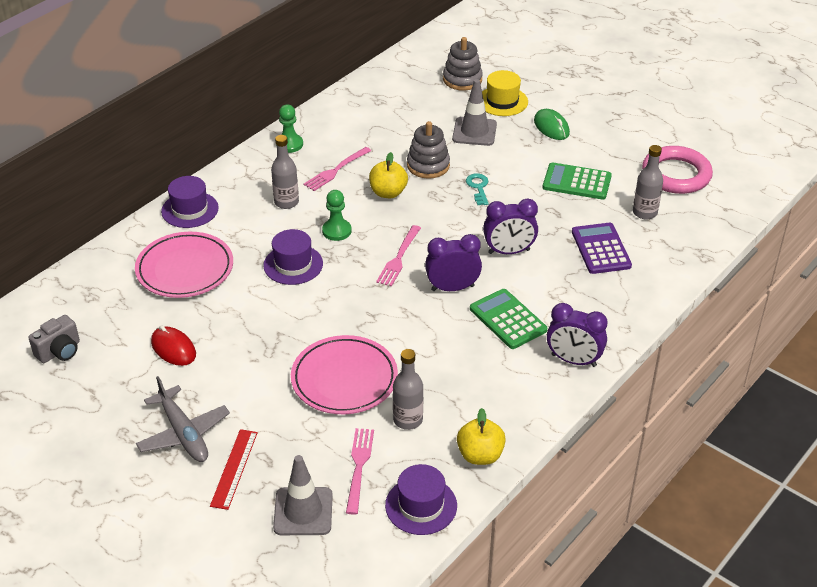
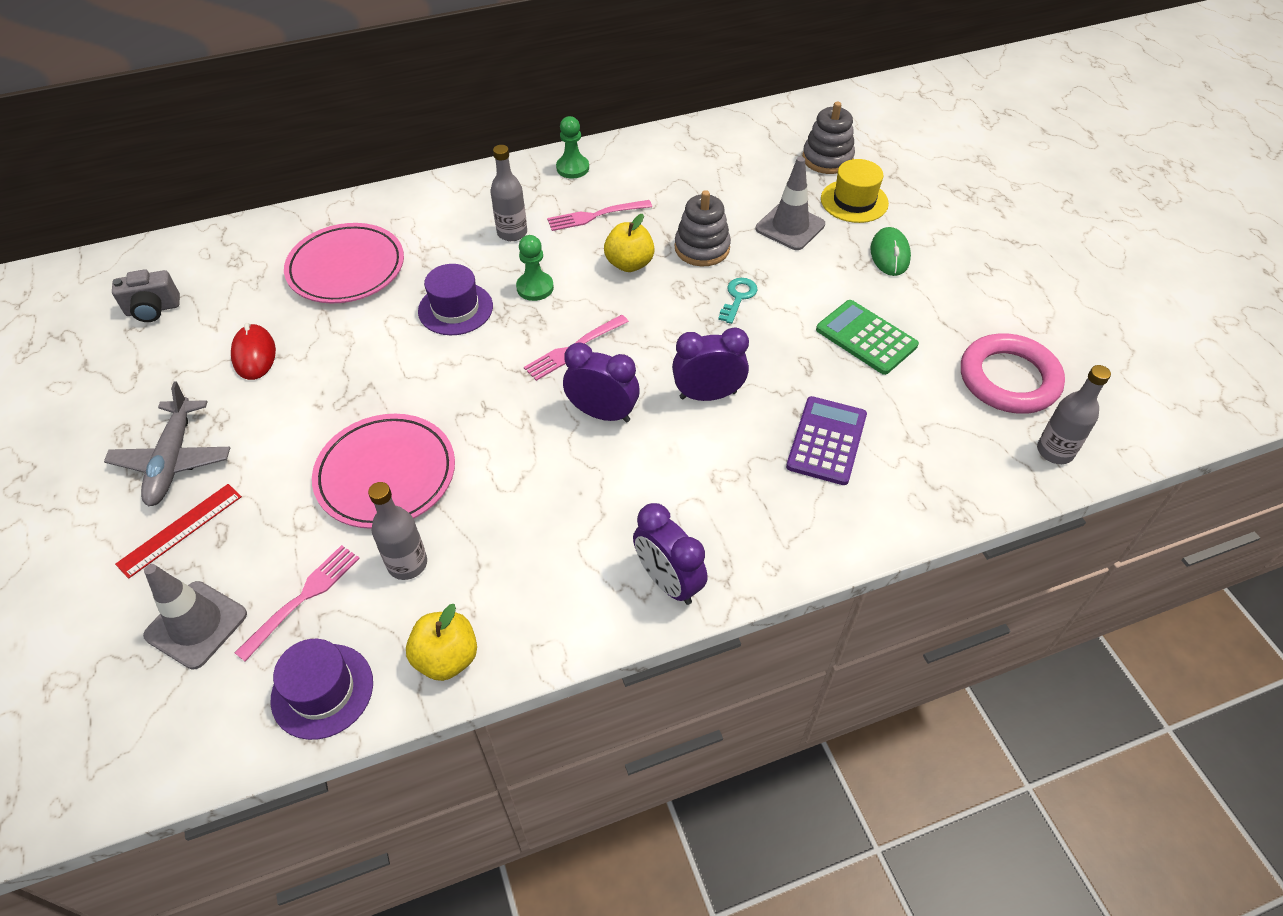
camera: 30 degrees right, 10 degrees up
(190, 210) = (410, 204): purple hat -> none
(508, 319) = (633, 485): green calculator -> none
(509, 251) = (708, 395): purple clock -> purple clock turned 150 degrees clockwise
(644, 212) = (924, 415): grey bottle -> grey bottle (1055, 451)

